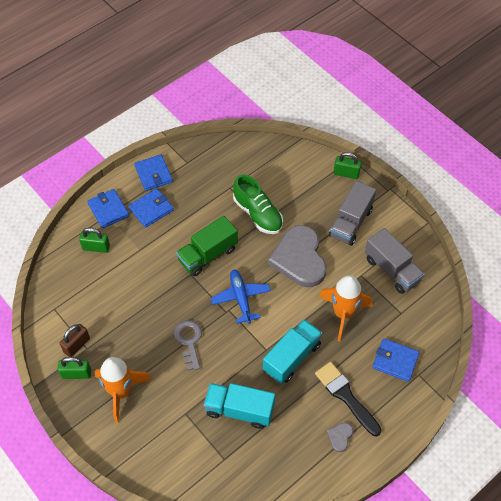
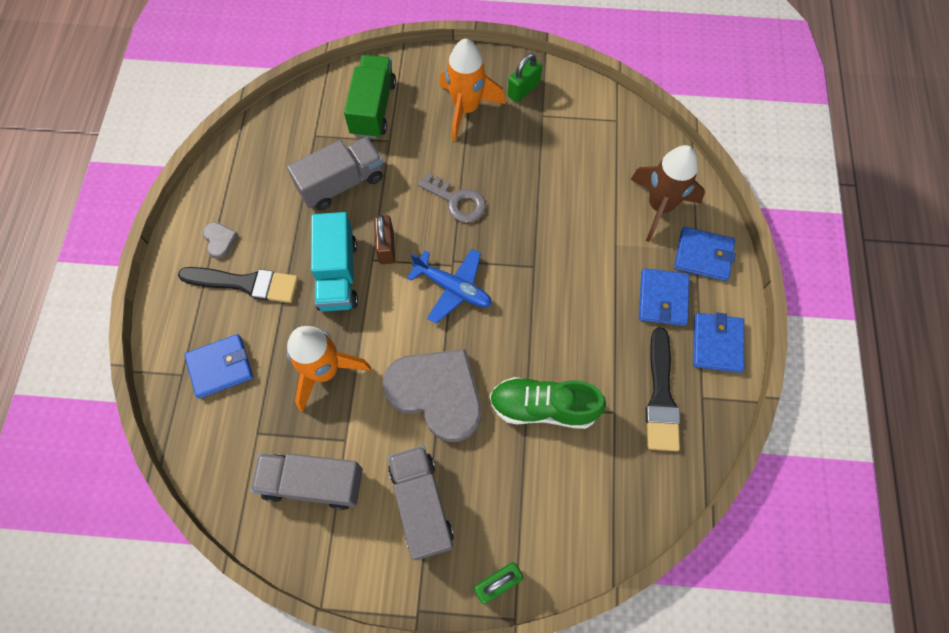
camera: 135 degrees right, 10 degrees up
(76, 345) = (554, 110): brown padlock -> brown padlock (386, 247)
(96, 247) = (659, 206): green padlock -> brown rocket
(153, 174) = (717, 343): blue wallet -> blue wallet turned 75 degrees clockwise
(203, 176) = (661, 396): none -> black brush
(208, 254) = (541, 304): green truck -> green truck (373, 108)
(239, 410) = (341, 183): turquoise truck -> grey truck

